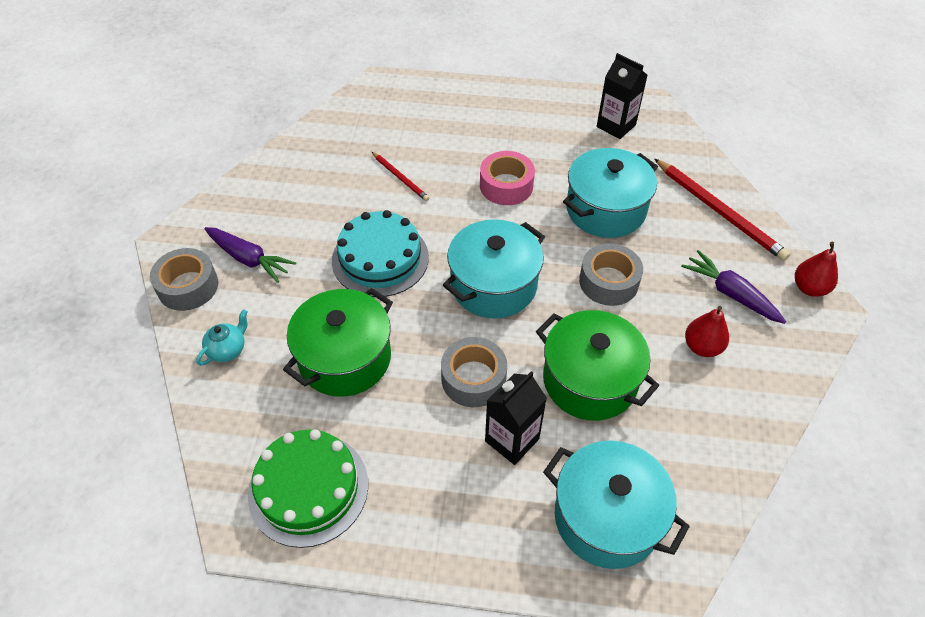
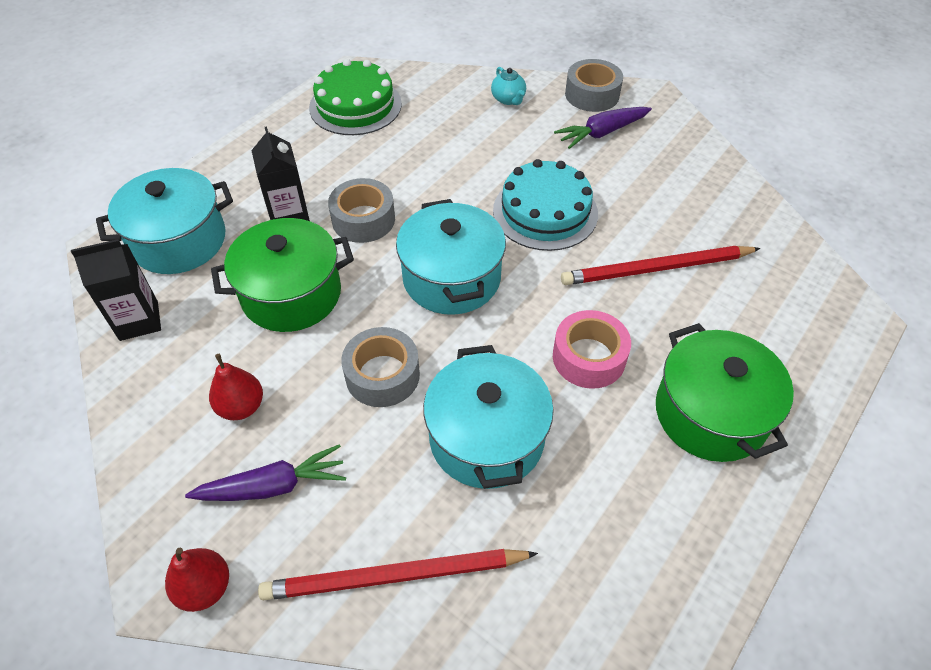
camera: 120 degrees right, 0 degrees up
(345, 358) = (449, 154): green pot -> green pot (710, 413)
(400, 178) = (656, 269): red pencil -> red pencil, size x1.84
(616, 126) = (642, 558): black carton -> black carton (139, 320)

